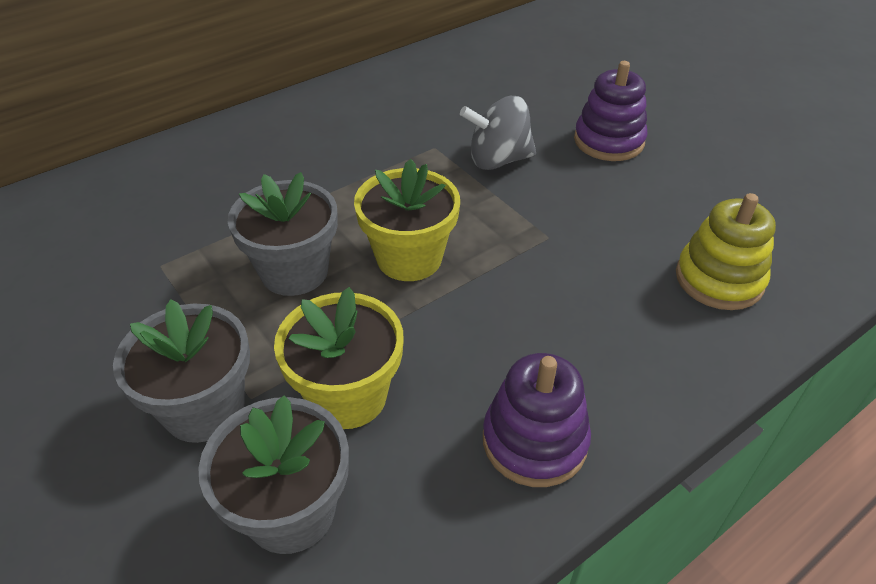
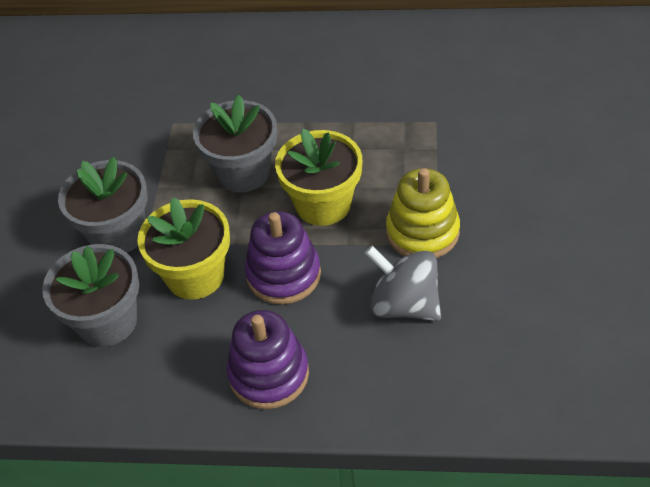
camera: 45 degrees right, 5 degrees up
(498, 160) = (472, 158): grey spinning top -> grey spinning top (404, 304)
(608, 141) = (587, 189): purple stacking toy -> purple stacking toy (283, 274)
(719, 279) = (527, 354): yellow stacking toy -> yellow stacking toy (422, 232)

